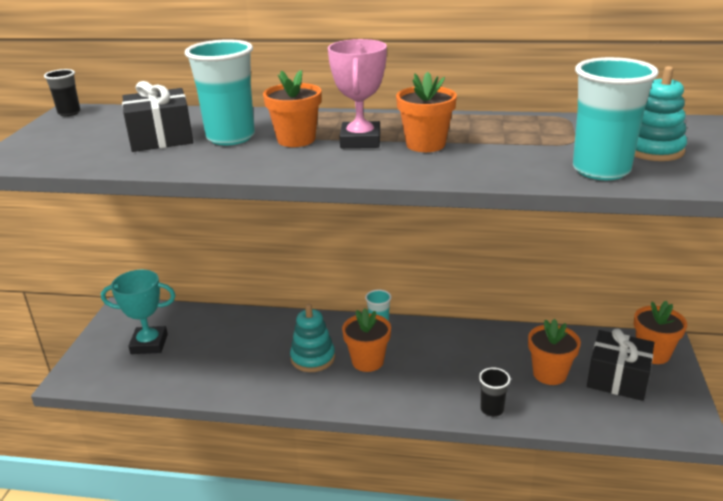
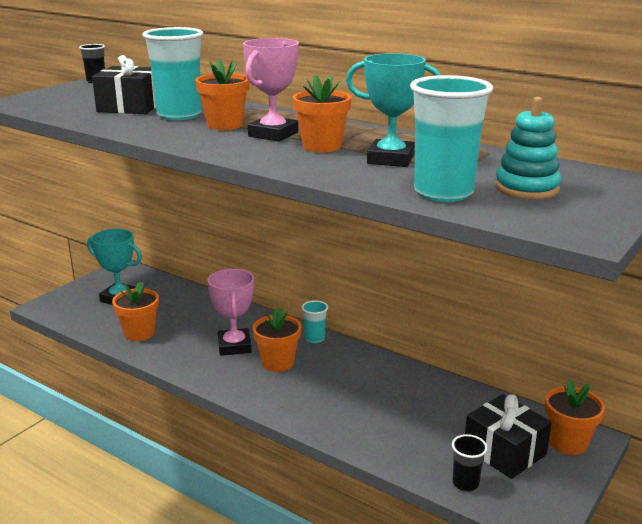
camera: 25 degrees right, 5 degrees down
(313, 358) = (234, 346): turquoise stacking toy -> pink trophy
(492, 410) = (350, 435): black cup -> black cup (465, 484)
(505, 145) = (390, 159): none -> turquoise trophy
(549, 374) = (437, 425): orange flower pot -> orange flower pot (139, 333)

